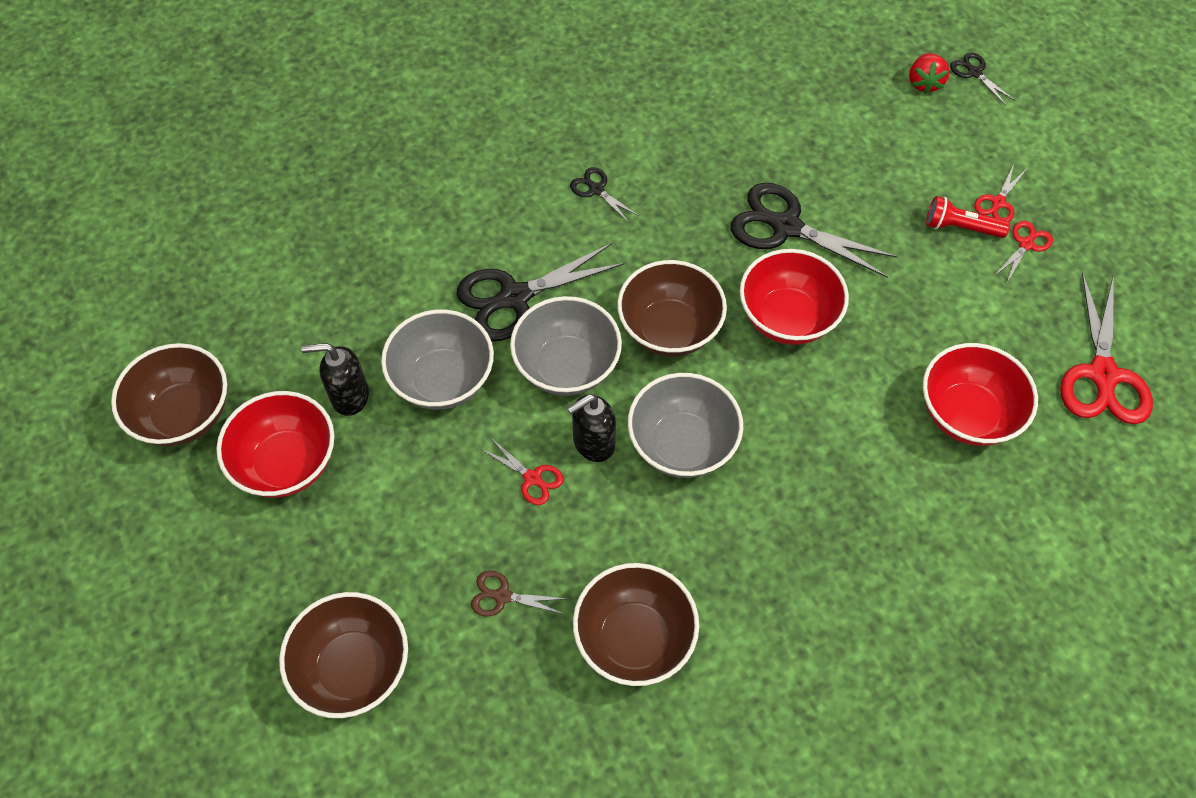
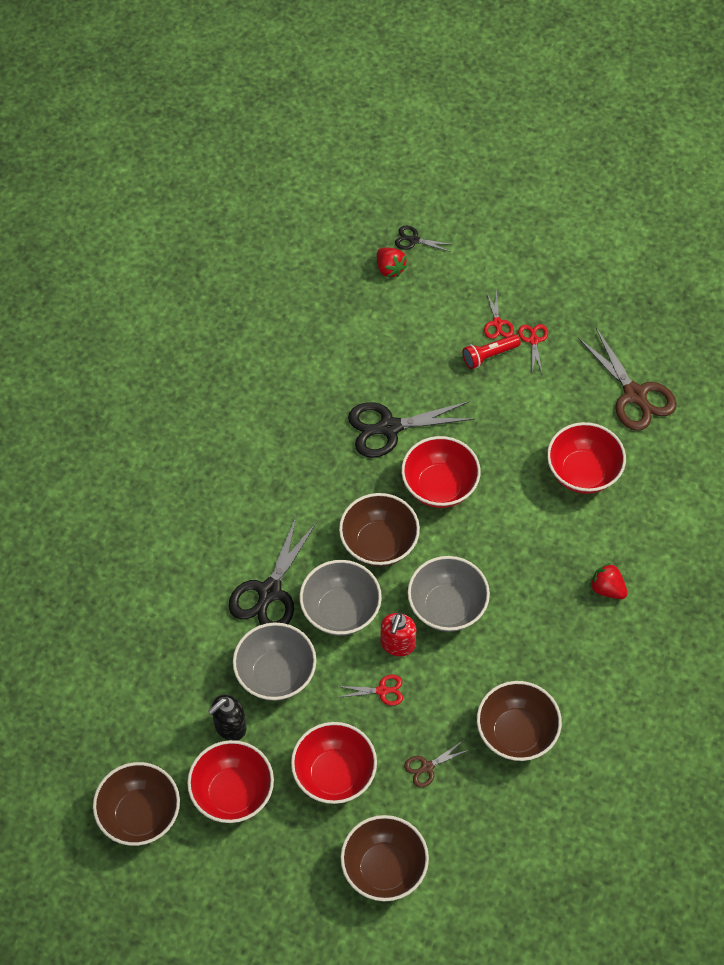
camera: 40 degrees left, 0 degrees up
(401, 525) = (334, 774): none -> red bowl
(593, 443) = (397, 644): black soap dispenser -> red soap dispenser
(596, 189) = (253, 485): black scissors -> none
(885, 560) = (607, 588): none -> red strawberry
(1102, 375) = (635, 395): red scissors -> brown scissors

